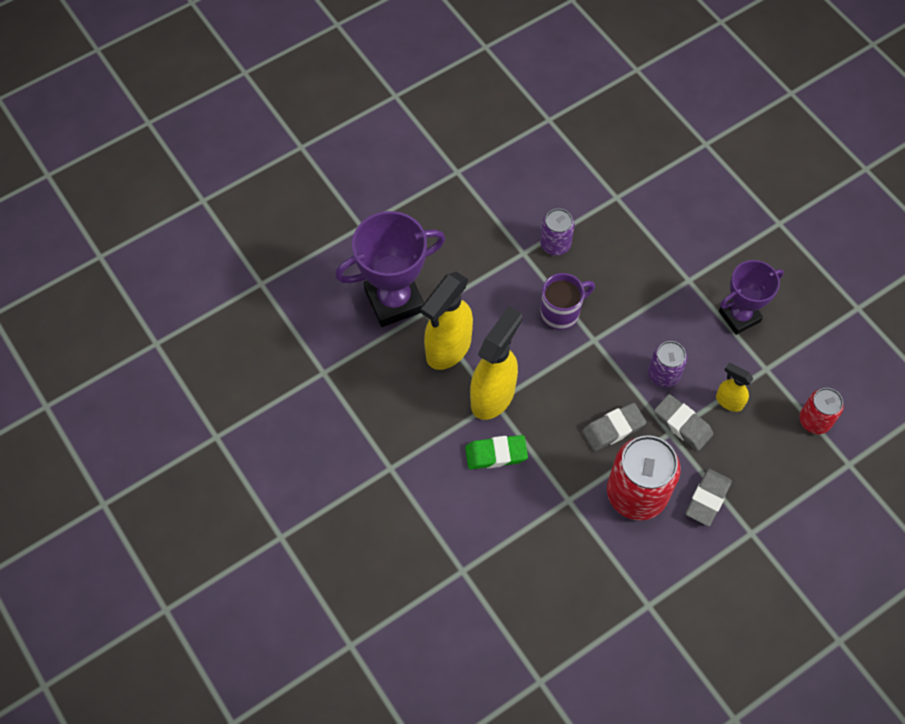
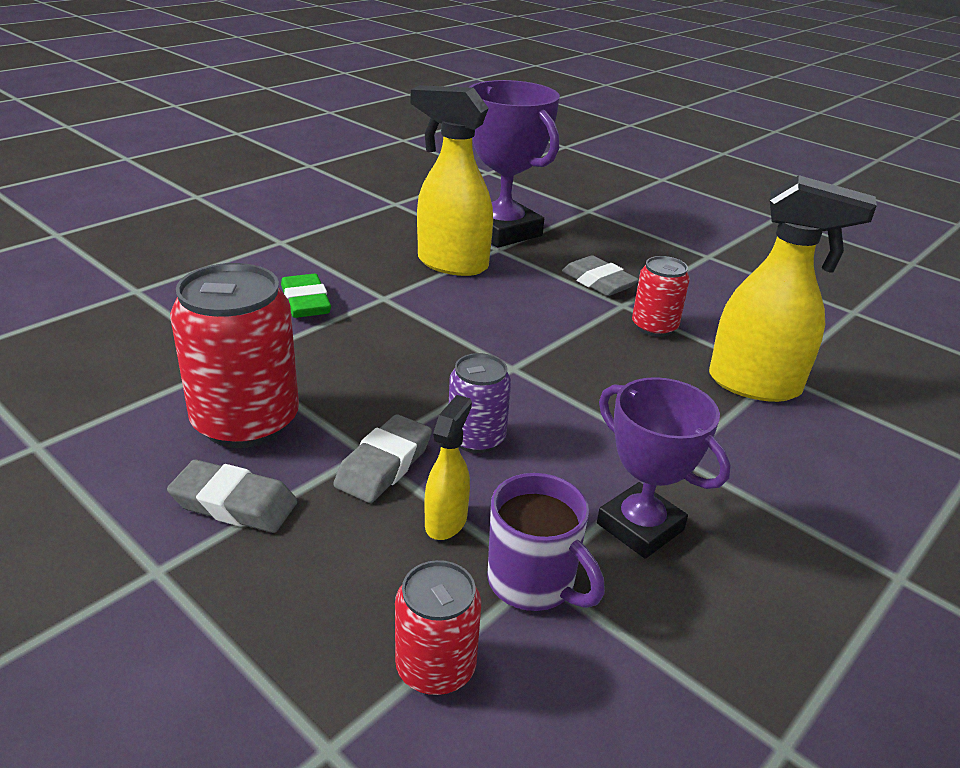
camera: 75 degrees right, 30 degrees down
(493, 395) = (393, 296): yellow spray bottle -> yellow spray bottle (755, 385)
(555, 244) = (654, 327): purple can -> red can
(561, 312) = (545, 337): purple mug -> purple mug (533, 583)
(613, 429) = (361, 393): grey eraser -> grey eraser (598, 282)

